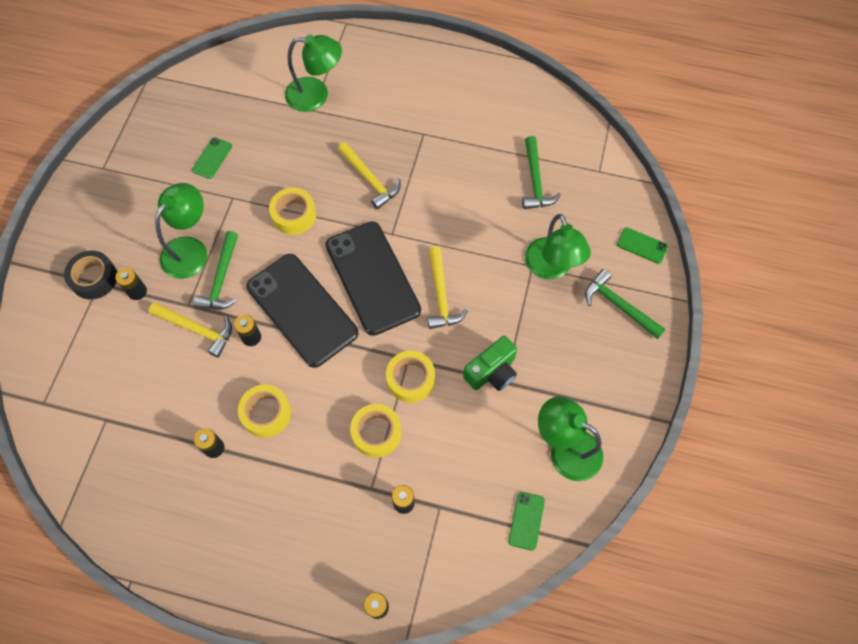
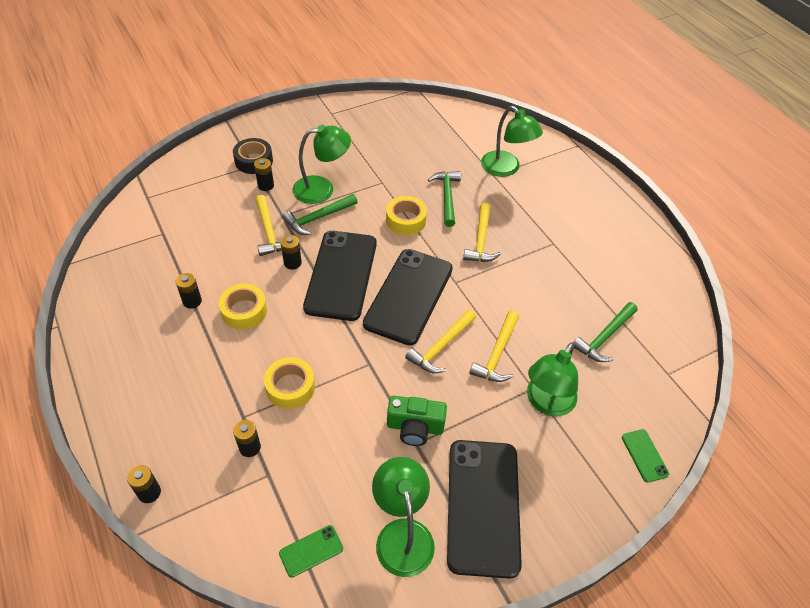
camera: 45 degrees right, 15 degrees down
(212, 158) = (397, 154): green phone -> none
(410, 379) = (354, 377): yellow tape -> none
(482, 263) = (497, 354): none -> yellow hammer
(590, 379) = (483, 506): none -> black phone
(619, 305) = (571, 479): green hammer -> green hammer (447, 197)

